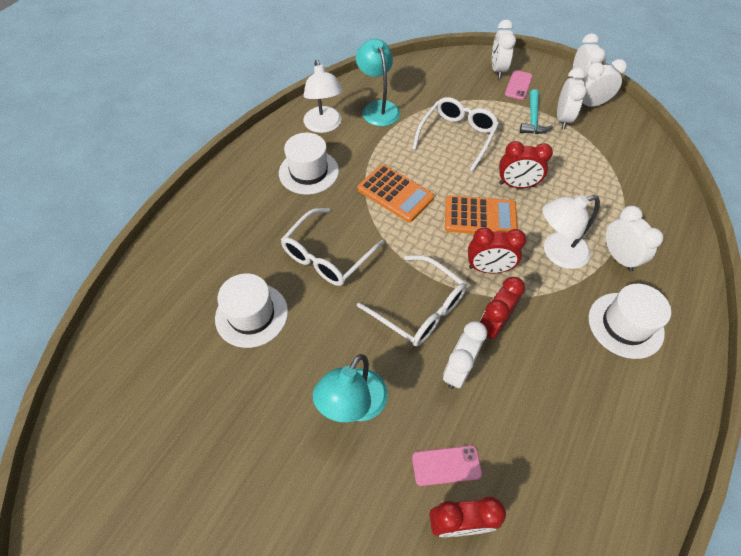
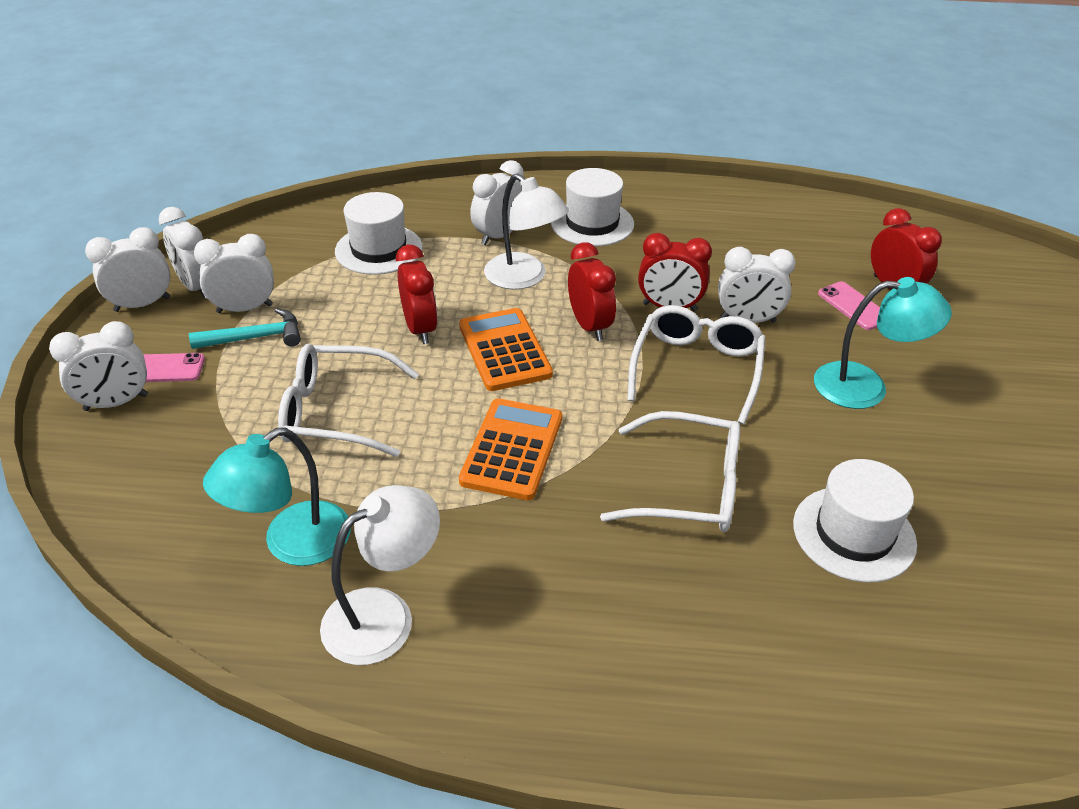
camera: 115 degrees left, 15 degrees down
(308, 172) = (528, 586): white hat -> white hat (379, 249)

